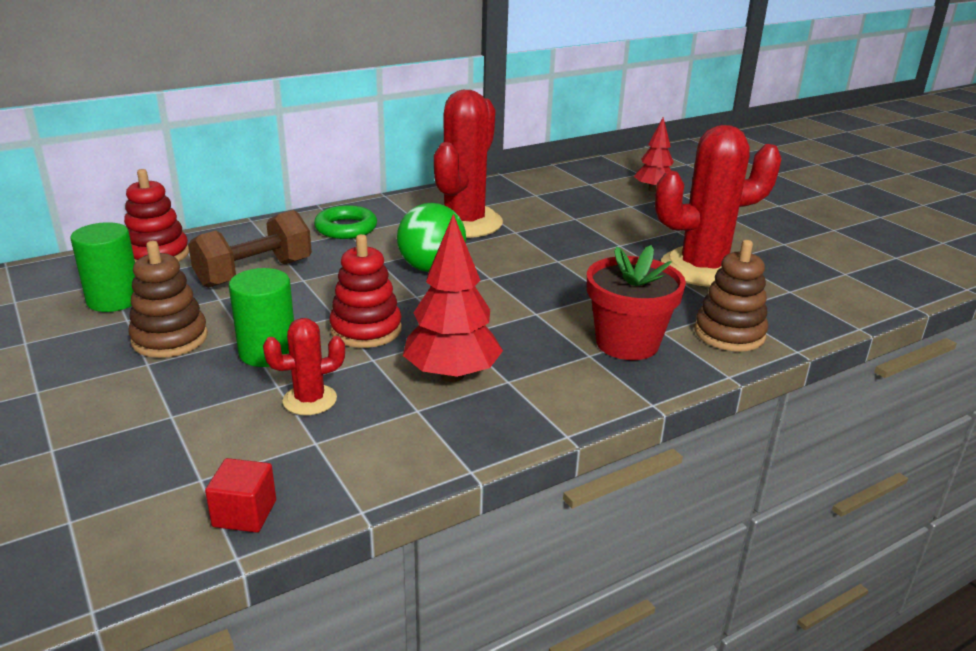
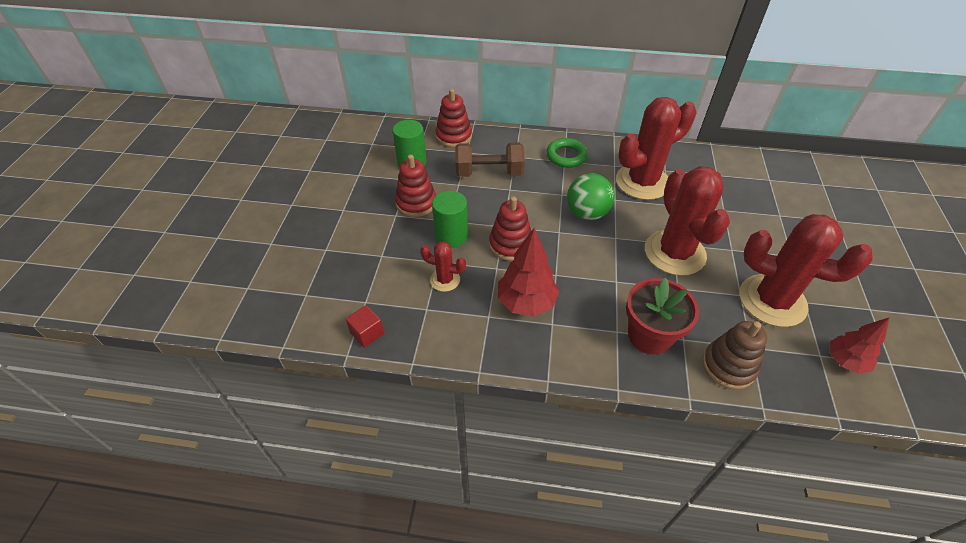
camera: 40 degrees right, 20 degrees up
(170, 339) = (416, 203): brown stacking toy -> red stacking toy
(568, 267) = (674, 253): none -> red cactus
(653, 190) = (816, 207): red tree -> red tree (845, 361)

